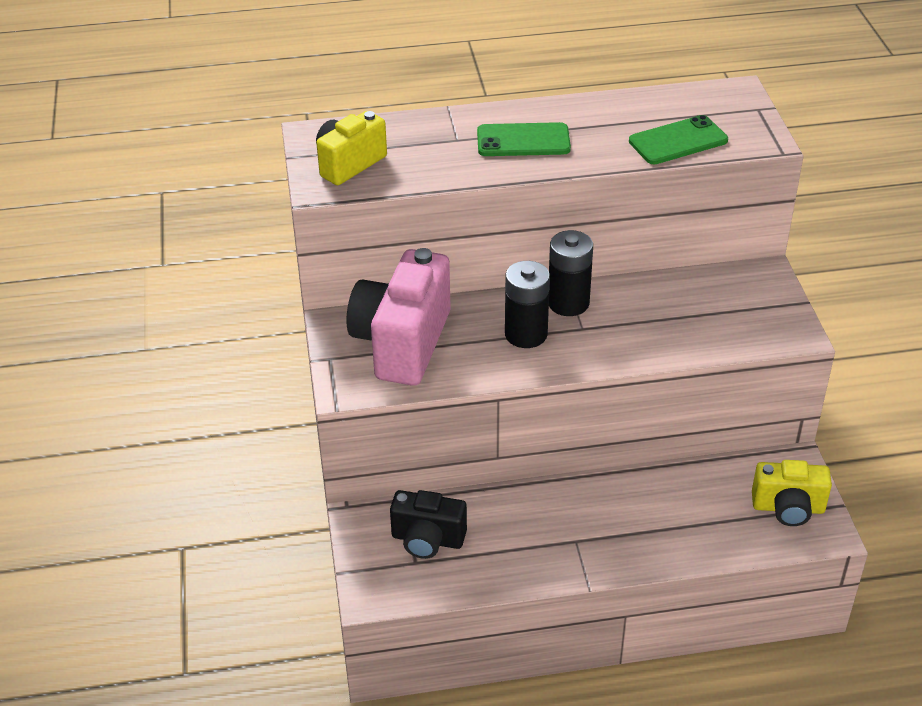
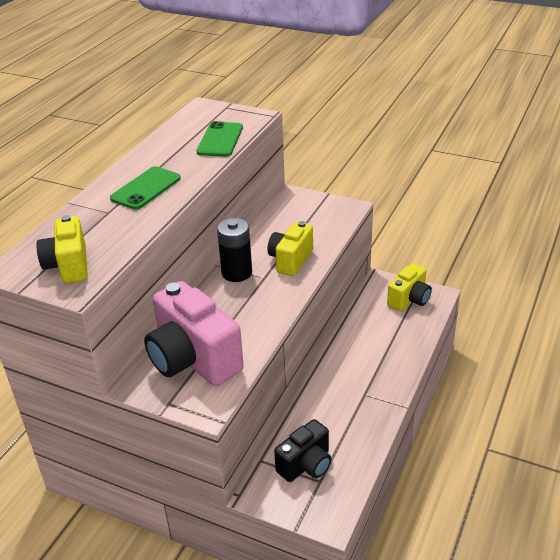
camera: 55 degrees left, 5 degrees down
(526, 334) = (245, 302): black battery -> none
(634, 334) = (290, 260): none -> yellow camera

